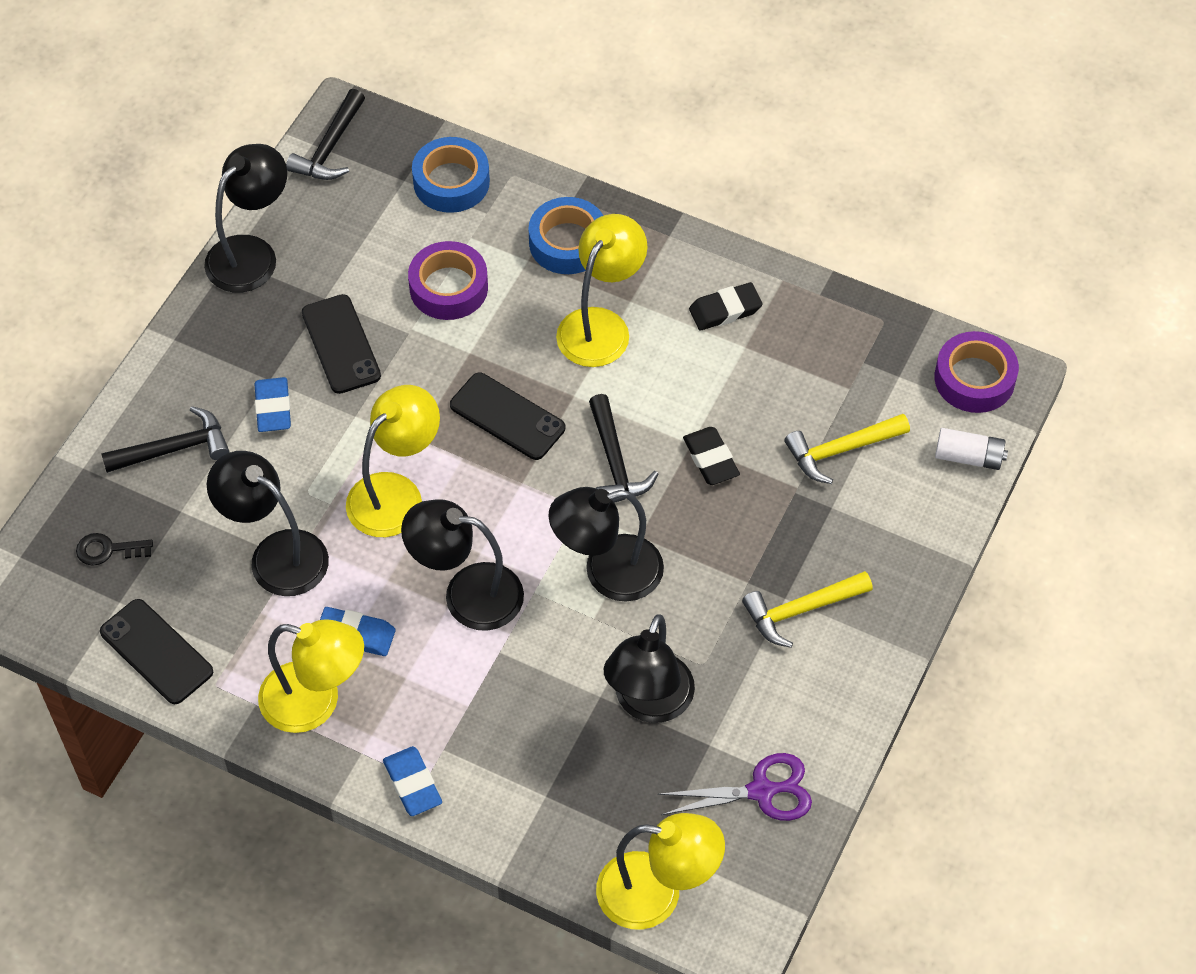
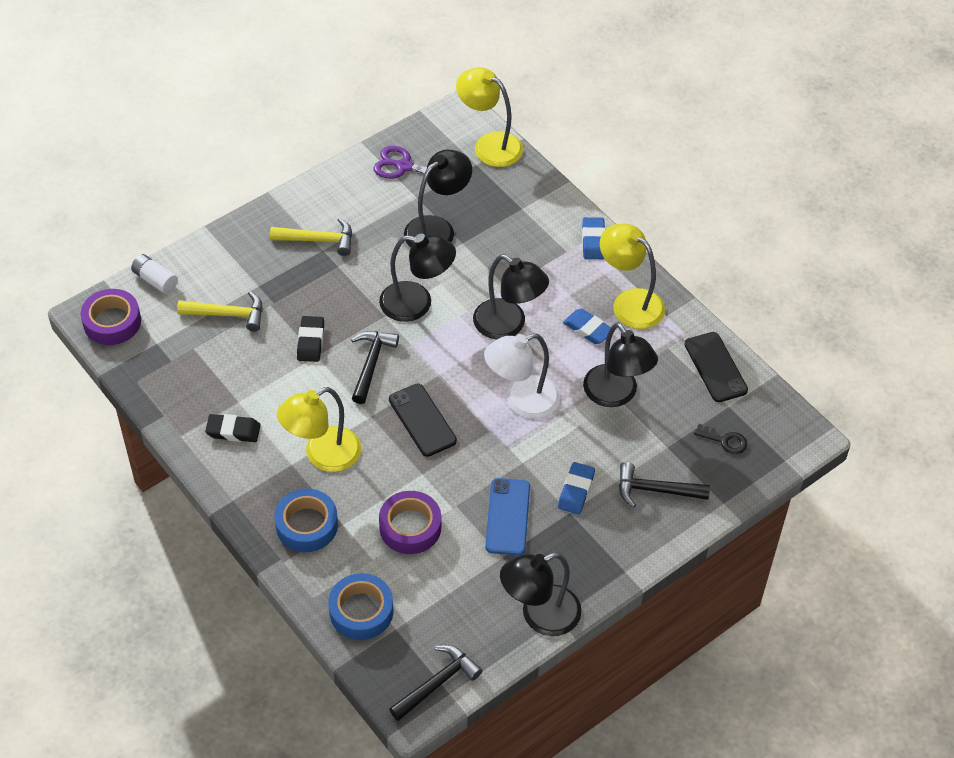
camera: 155 degrees left, 5 degrees down
(341, 344) = (508, 517): black phone -> blue phone
(396, 493) = (521, 401): yellow lamp -> white lamp

